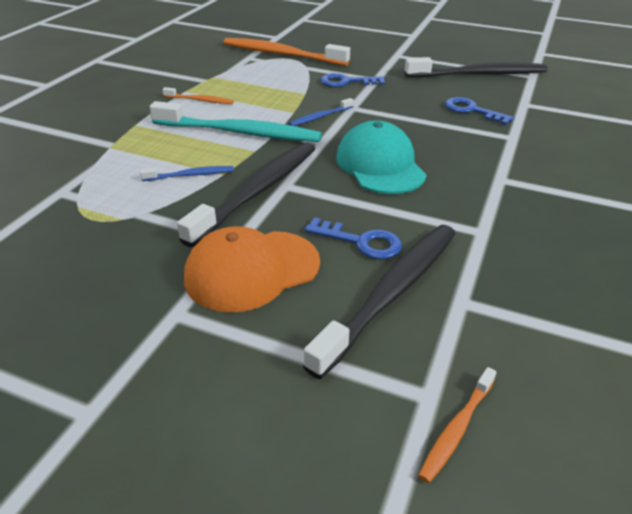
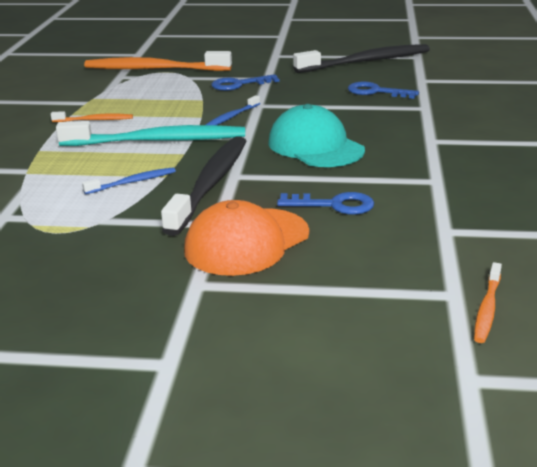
camera: 15 degrees left, 10 degrees down
(392, 293) = (383, 235): black toothbrush -> none

